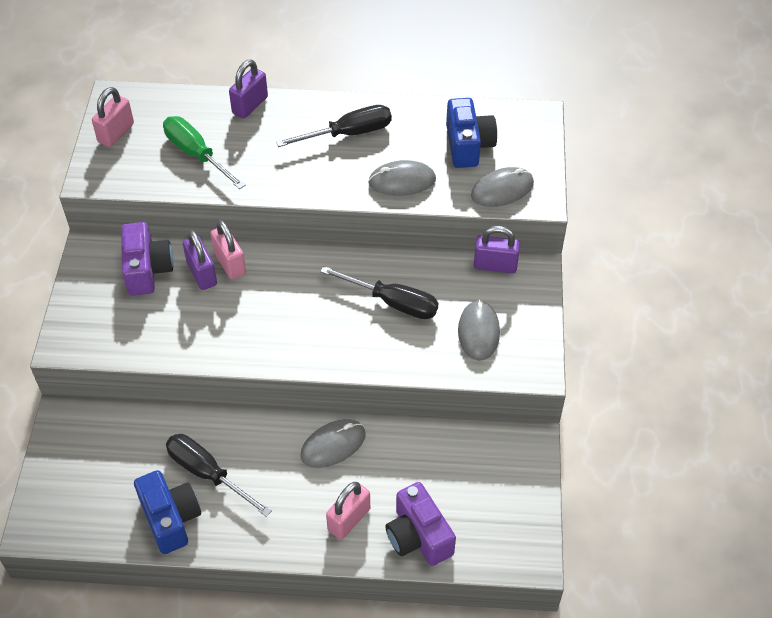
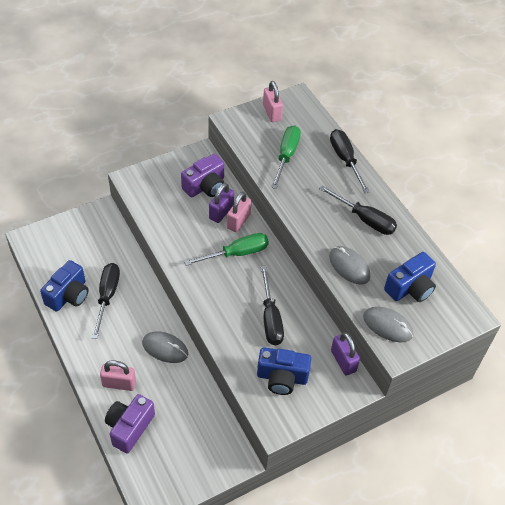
camera: 55 degrees right, 0 degrees up
(116, 133) = (272, 112): pink padlock -> pink padlock turned 75 degrees clockwise
(250, 105) = (345, 160): purple padlock -> black screwdriver
(276, 289) = (236, 253): none -> green screwdriver
(478, 332) = (282, 377): grey mouse -> blue camera

